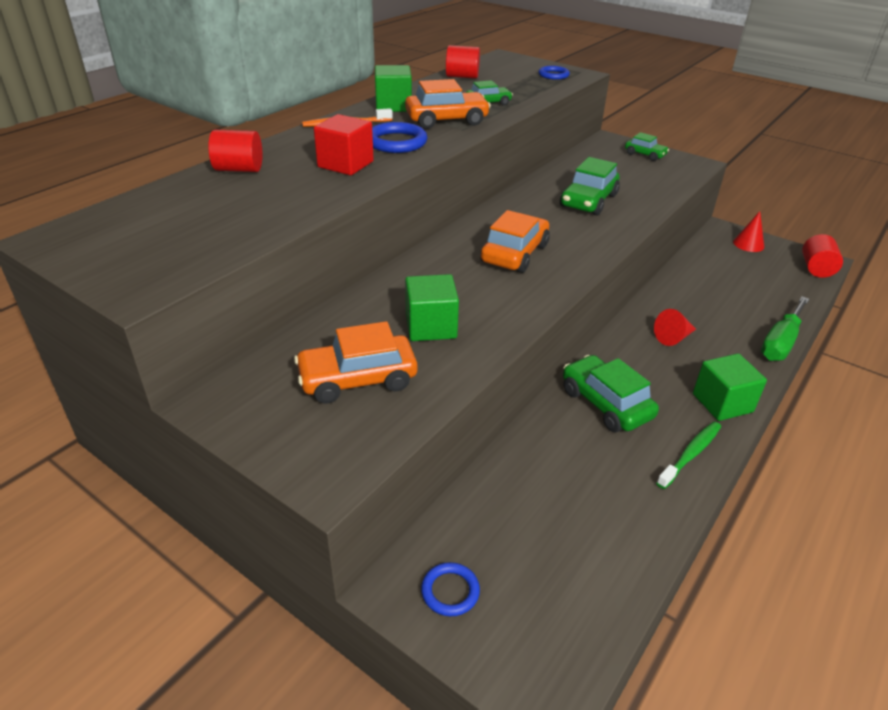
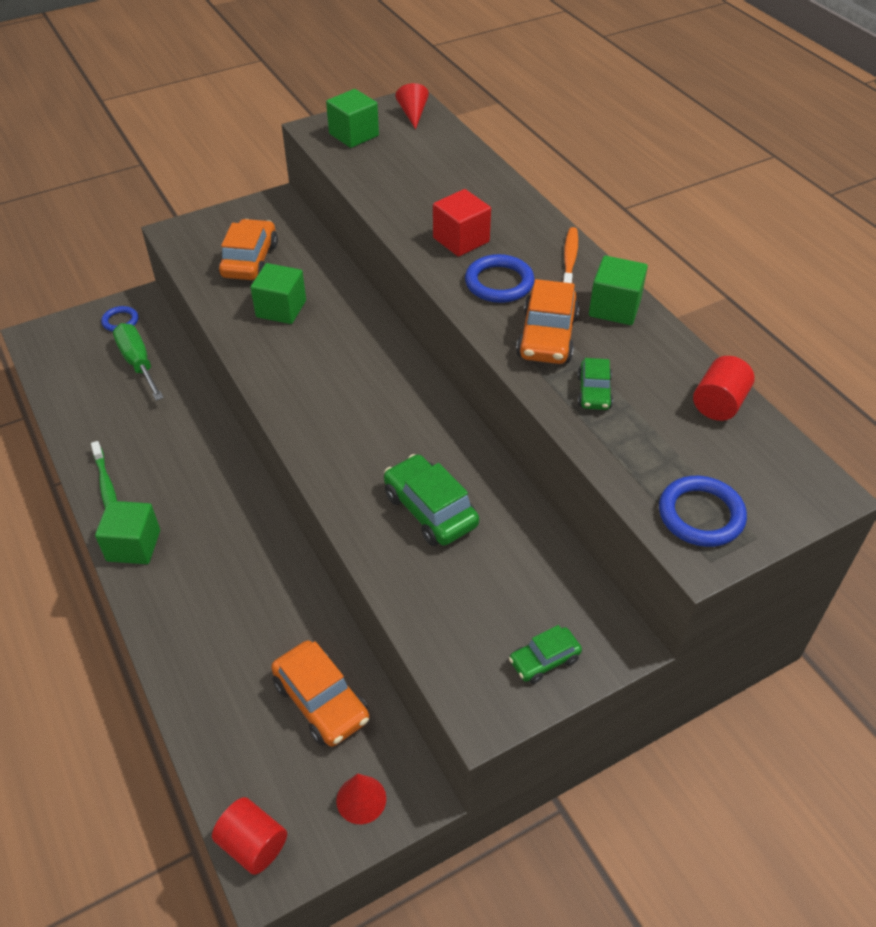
camera: 115 degrees right, 10 degrees up
(151, 259) = (354, 135): none -> green cube
(239, 169) = (484, 183): red cylinder -> none
(515, 254) = (353, 397): orange car -> orange car (321, 701)
(553, 75) = (701, 515): blue ring -> blue ring, size x1.57
(606, 403) = (196, 463): green car -> none
(673, 337) = (238, 566): red cone -> red cone (413, 114)
(780, 343) = (163, 662): green screwdriver -> green screwdriver (138, 363)

